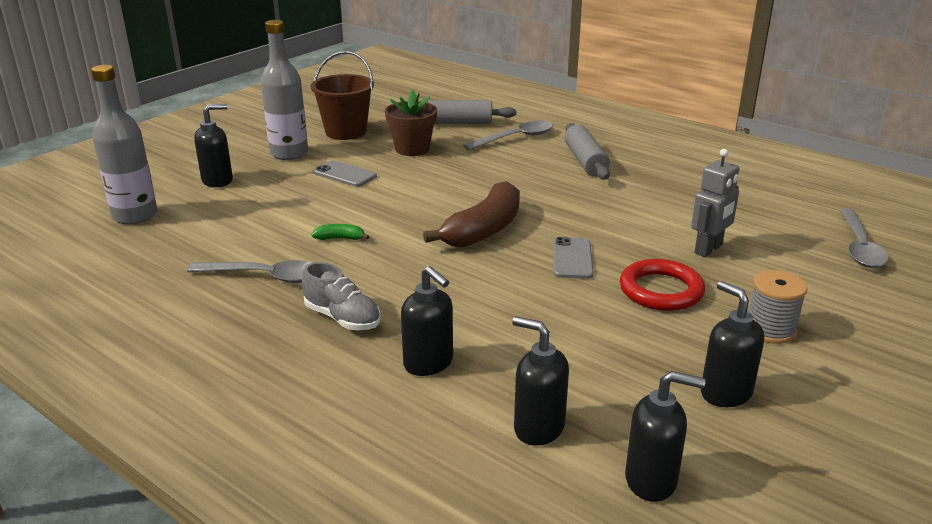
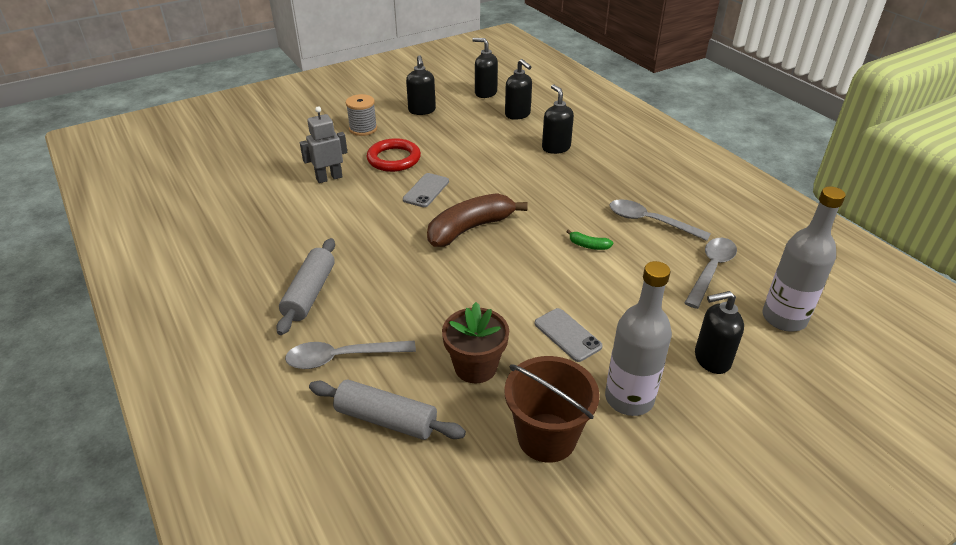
camera: 160 degrees left, 10 degrees up
(342, 318) = (598, 181): grey shoe -> none
(859, 247) = (233, 159): grey spoon -> grey spoon (711, 270)

